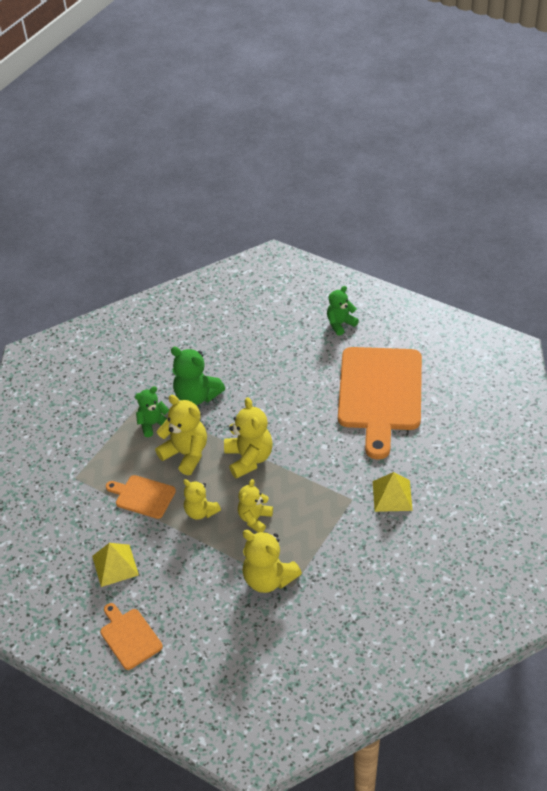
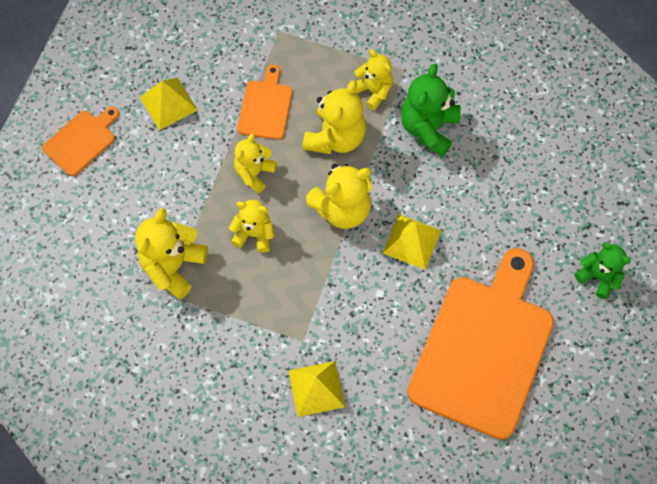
camera: 75 degrees right, 20 degrees up
(153, 424) = (373, 91): green teddy bear -> yellow teddy bear
(287, 420) = (411, 241): none -> yellow pyramid
(380, 393) = (483, 349): orange cutting board -> orange cutting board turned 120 degrees clockwise

